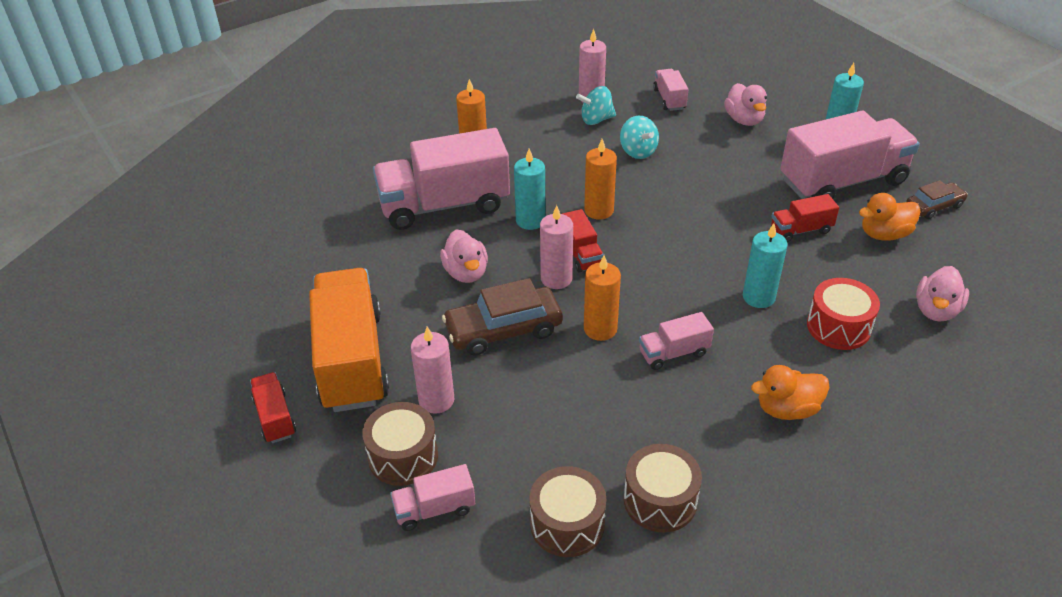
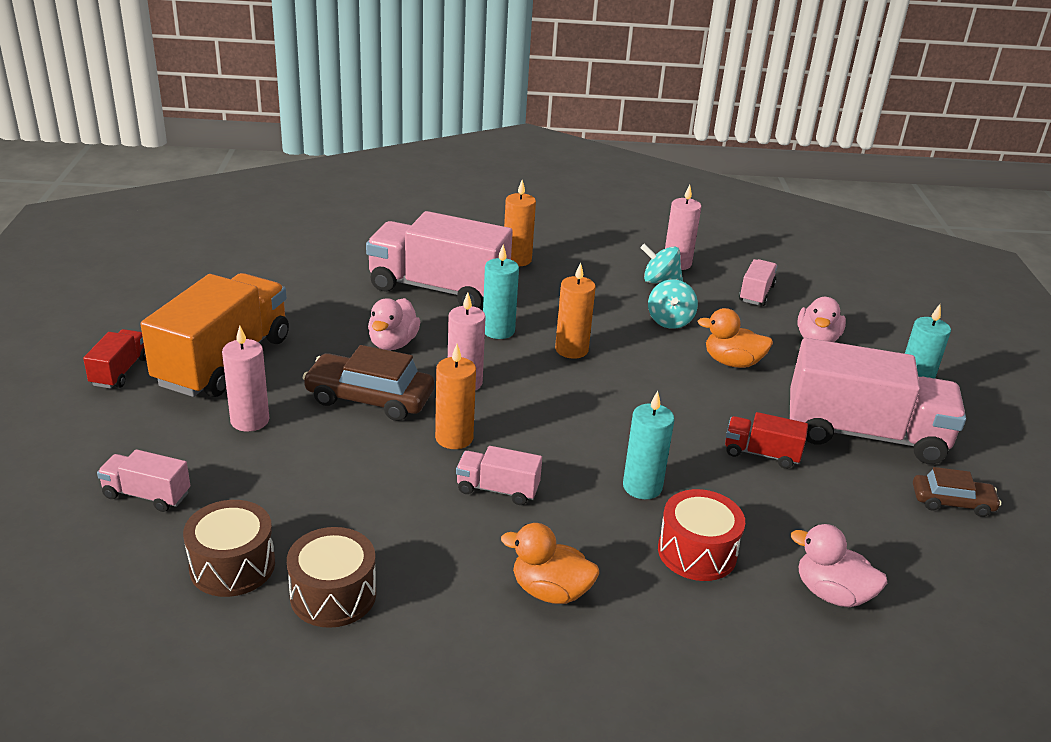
camera: 30 degrees right, 10 degrees down
(403, 456) = (173, 445): brown drum -> none
(581, 254) = (511, 374): red truck -> none
(884, 234) = (856, 499): orange duck -> orange duck (732, 362)
(936, 310) = (832, 593): pink duck -> pink duck turned 60 degrees clockwise

